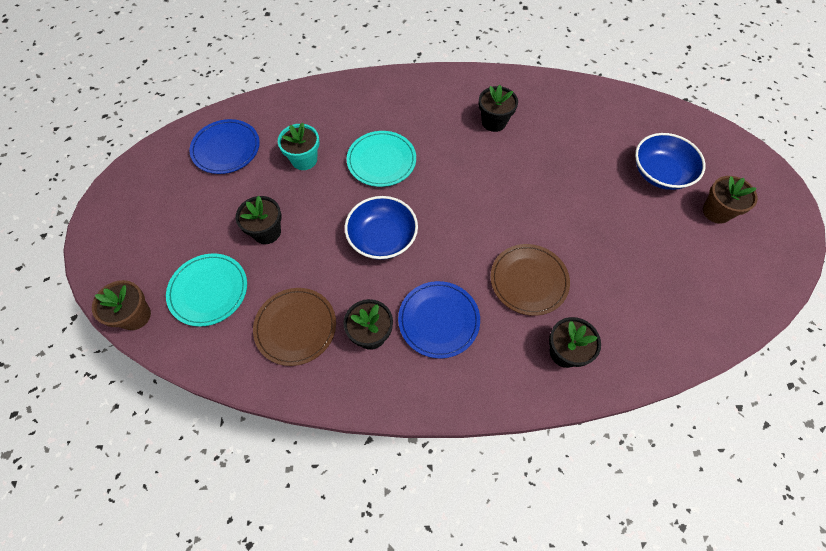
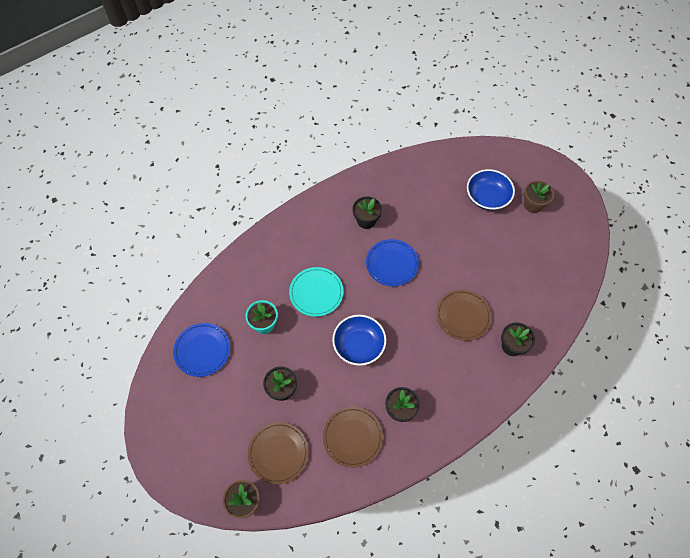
camera: 35 degrees left, 0 degrees up
(208, 291) = (278, 453): turquoise plate -> brown plate
(438, 320) = (431, 374): blue plate -> blue plate (392, 264)

